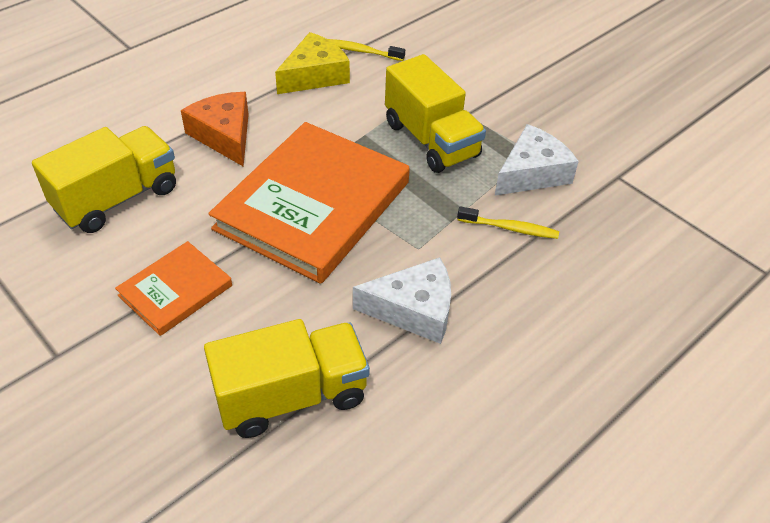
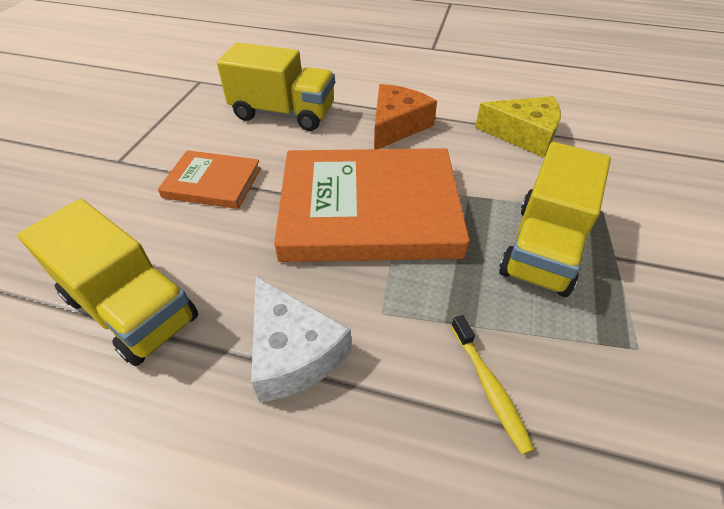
camera: 60 degrees right, 0 degrees up
(362, 51) = (593, 145): yellow toothbrush -> none
(532, 173) = (603, 366): white cheese -> none

